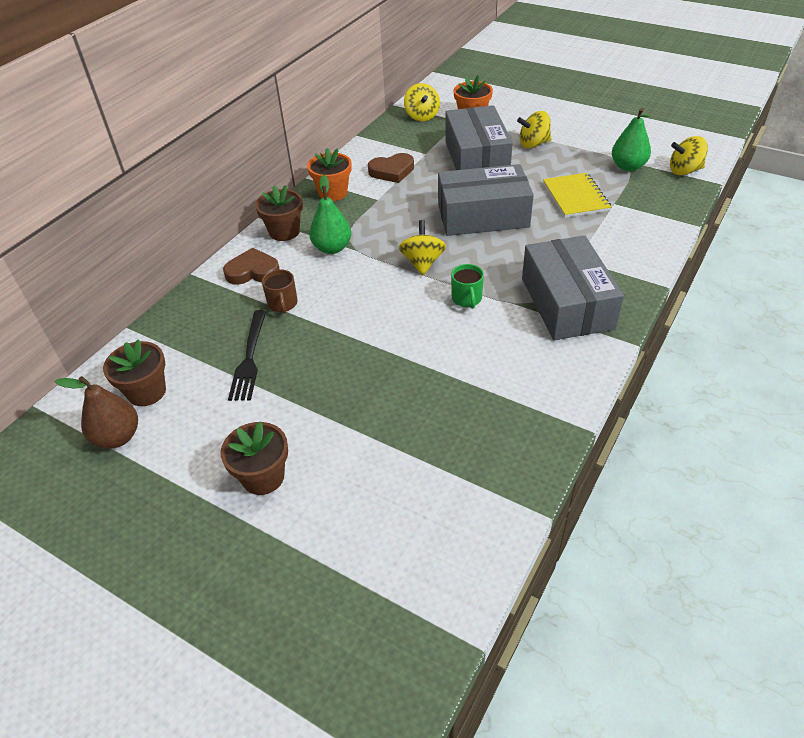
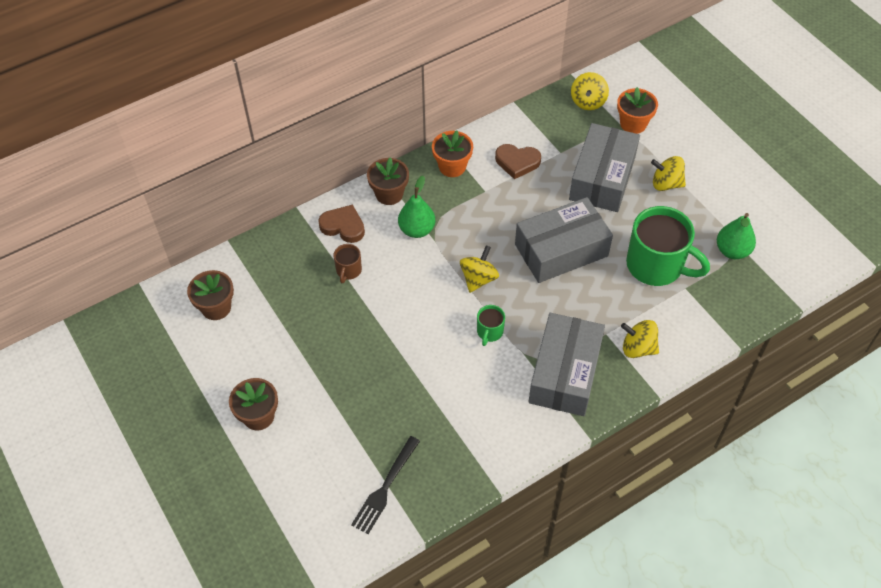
camera: 25 degrees right, 10 degrees up
(117, 437) = (182, 337): brown pear -> none
(249, 358) = (298, 311): black fork -> black fork (385, 488)
(483, 215) = (561, 250): grey box -> grey box turned 45 degrees counterclockwise
(575, 197) = (656, 265): yellow notebook -> green mug
(684, 171) = (781, 279): yellow spinning top -> yellow spinning top (638, 348)

